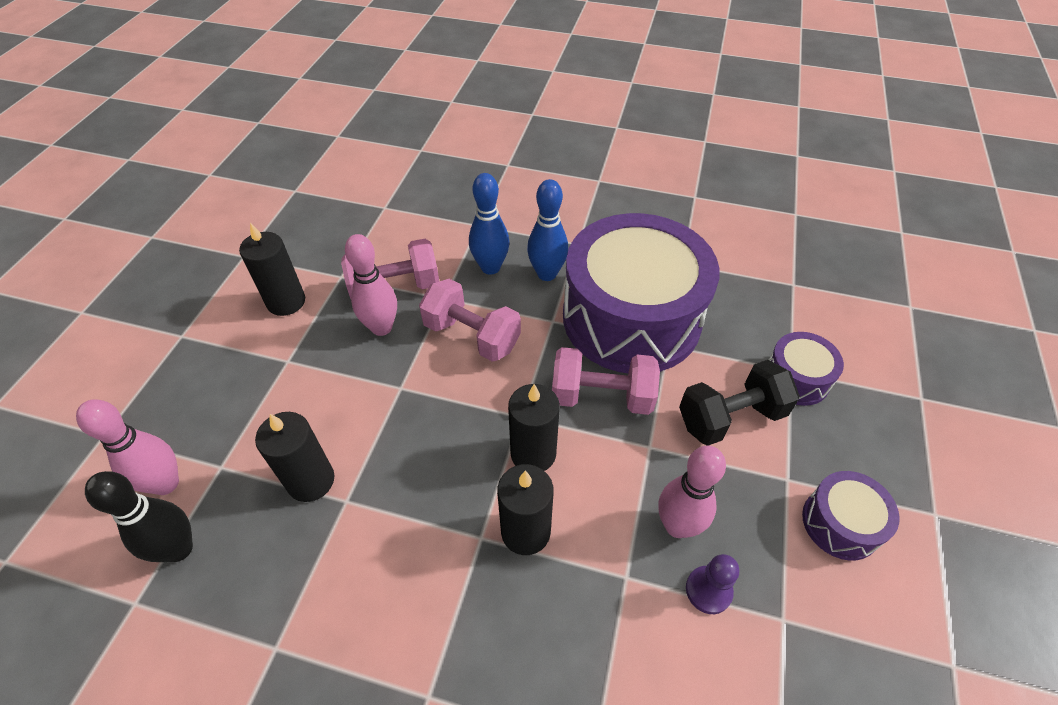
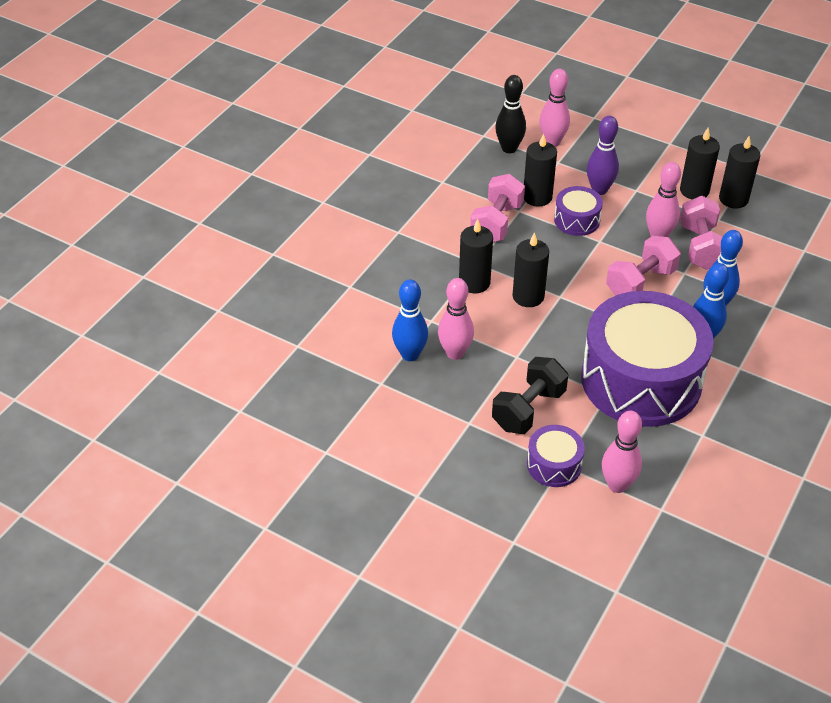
camera: 105 degrees right, 5 degrees down
(289, 402) = (599, 190): none -> purple bowling pin
(301, 266) = (733, 199): none -> black candle
(601, 396) = (566, 342): pink dumbbell -> pink dumbbell (496, 223)
(708, 590) = (410, 355): purple pawn -> blue bowling pin
(730, 417) = (528, 409): black dumbbell -> black dumbbell turned 45 degrees clockwise
(787, 320) = (617, 485): none -> pink bowling pin
(840, 523) = (428, 438): purple drum -> purple drum (577, 220)

